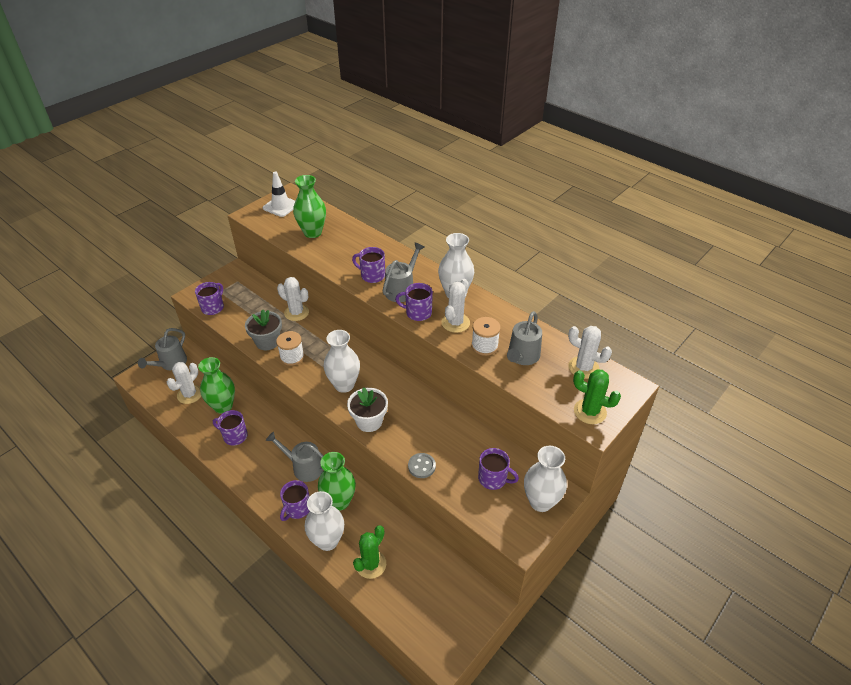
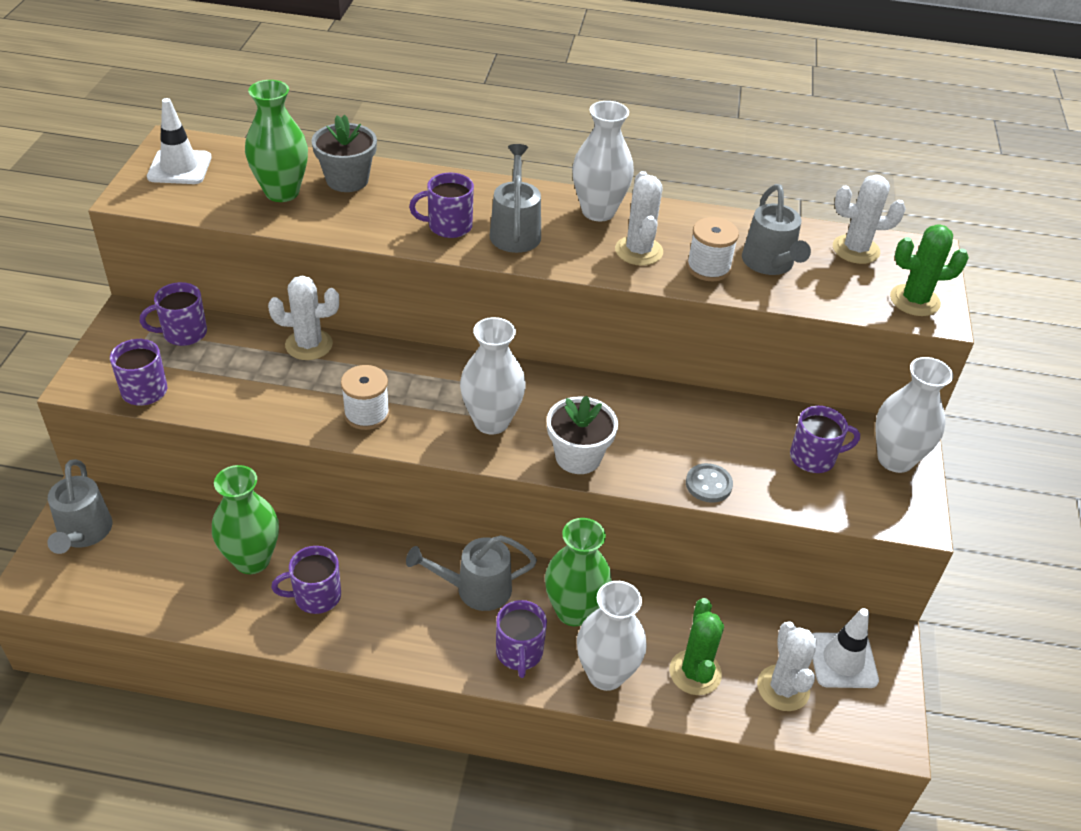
camera: 35 degrees left, 0 degrees up
(190, 394) = (170, 568): white cactus -> white cactus (783, 688)
(267, 342) = (301, 407): grey flower pot -> grey flower pot (347, 180)
(418, 313) = (572, 256): purple mug -> purple mug (183, 333)
(454, 601) = (842, 660): none -> white traffic cone

